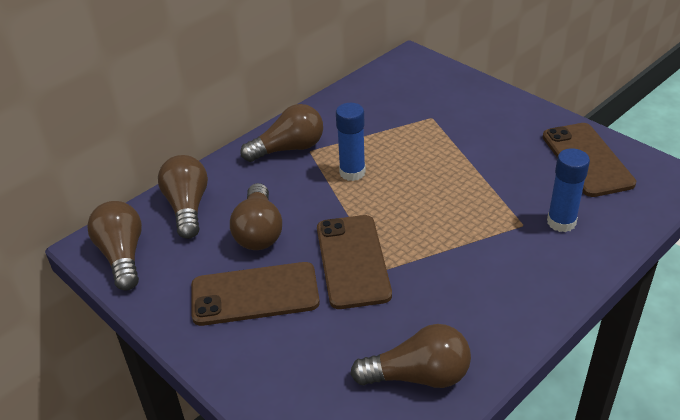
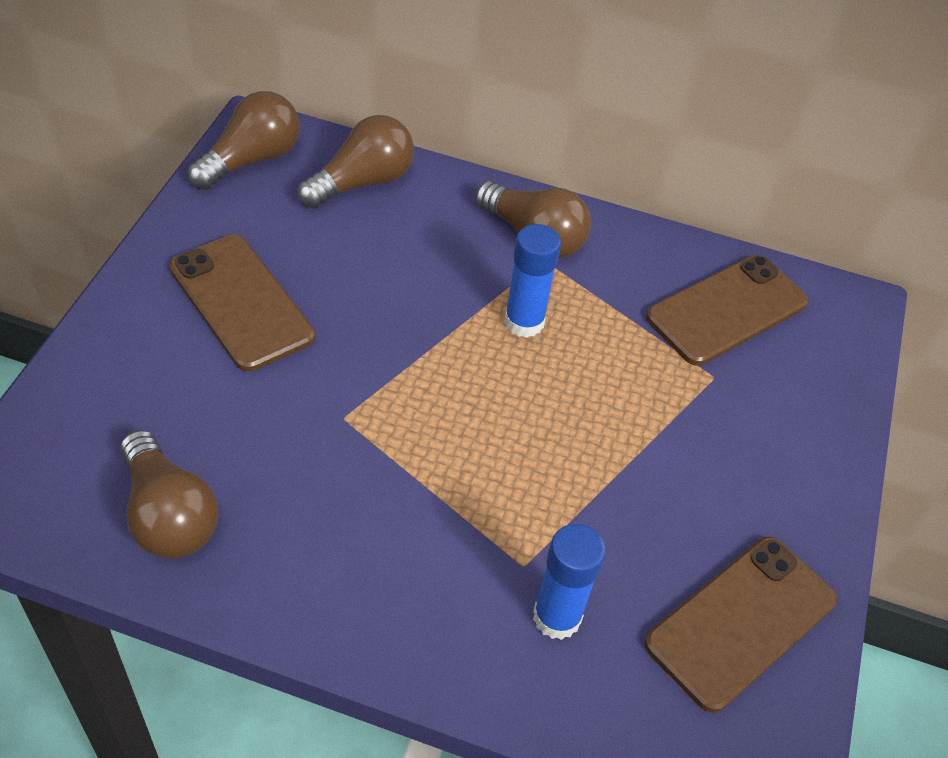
camera: 55 degrees right, 10 degrees up
(259, 231) = (353, 265): brown light bulb -> none
(352, 261) = (344, 380): brown phone -> brown phone (727, 310)

